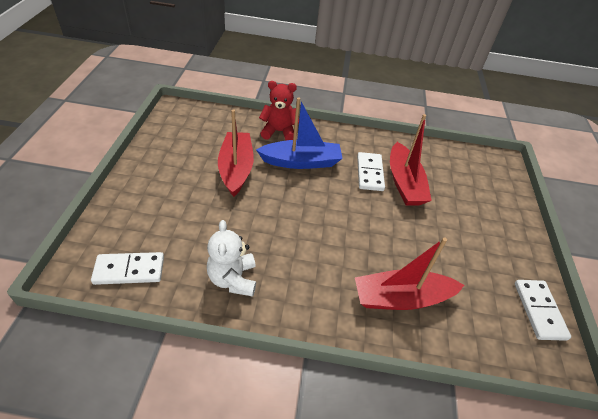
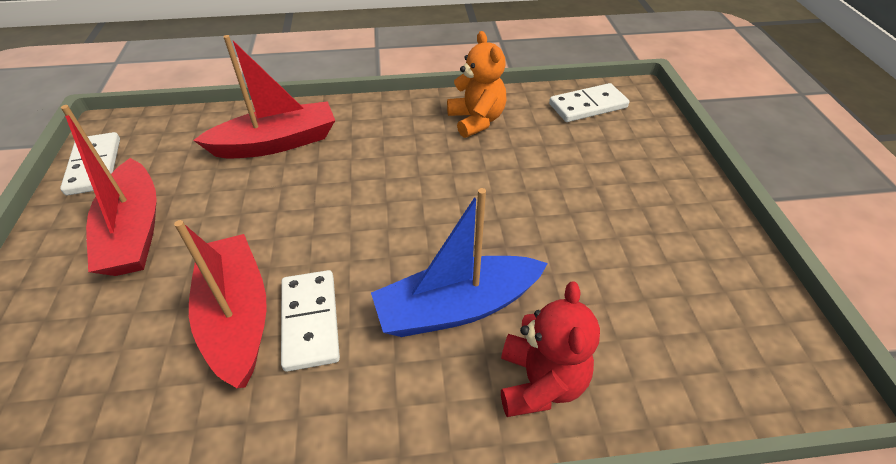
camera: 170 degrees right, 0 degrees up
(233, 279) = (476, 120): white teddy bear -> orange teddy bear
(236, 169) = (566, 256): red boat -> red boat (134, 231)
(279, 132) = (540, 382): red teddy bear -> red teddy bear turned 75 degrees counterclockwise

